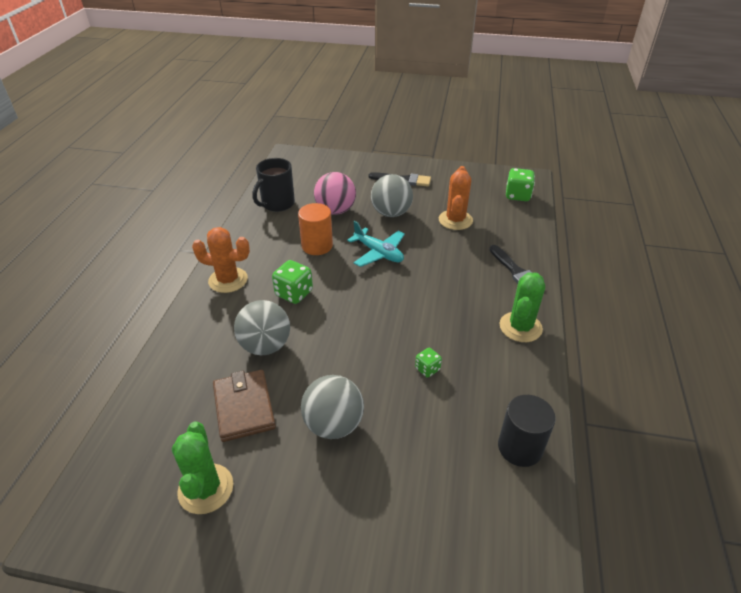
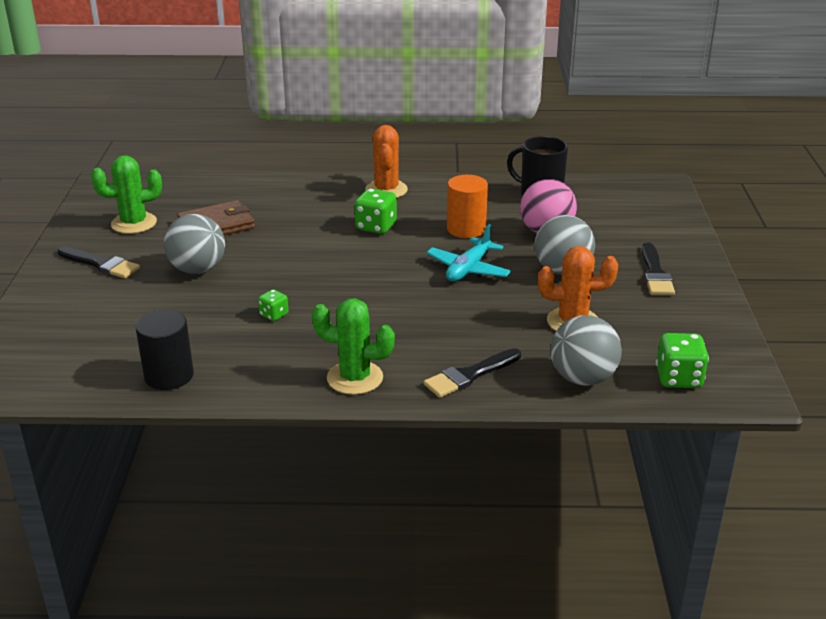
camera: 80 degrees right, 10 degrees down
(265, 346) = (294, 223): grey ball -> grey ball (582, 378)
(296, 520) = (101, 264): none -> black brush

